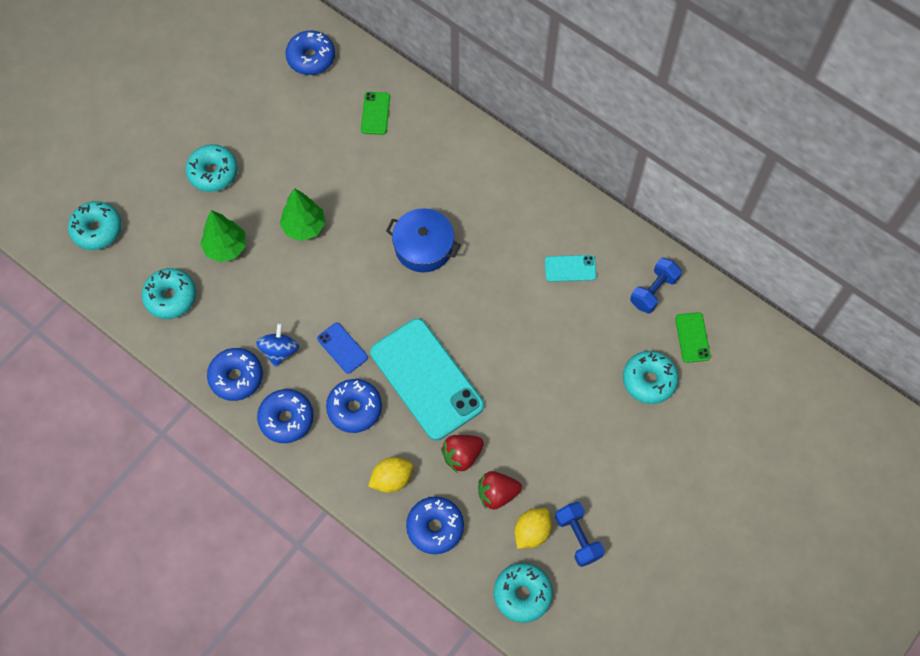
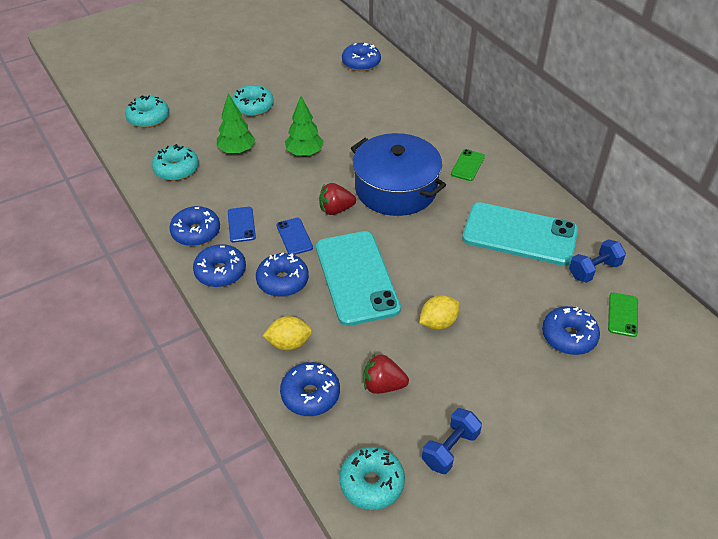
camera: 20 degrees right, 20 degrees down
(279, 351) = (241, 224): blue spinning top -> blue phone
(375, 113) = (395, 102): green phone -> green phone (467, 165)
(423, 247) = (396, 189): blue pot -> blue pot, size x1.59
(462, 455) = (362, 344): red strawberry -> red strawberry (336, 209)
(532, 532) = (404, 429): yellow lemon -> yellow lemon (438, 322)
(570, 268) = (519, 234): turquoise phone -> turquoise phone, size x2.30
(578, 537) = (450, 449): blue dumbbell -> blue dumbbell turned 45 degrees clockwise
(649, 380) = (568, 336): turquoise donut -> blue donut

